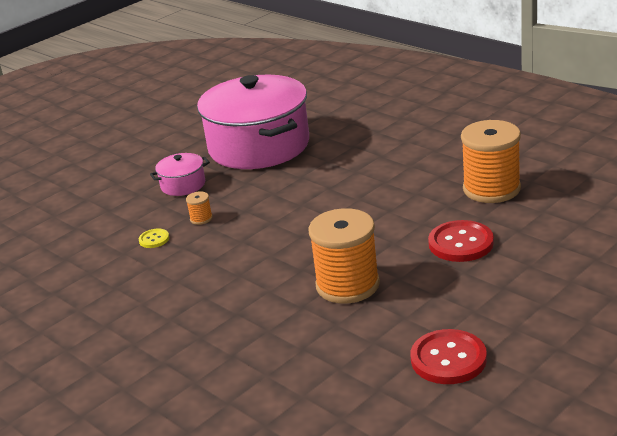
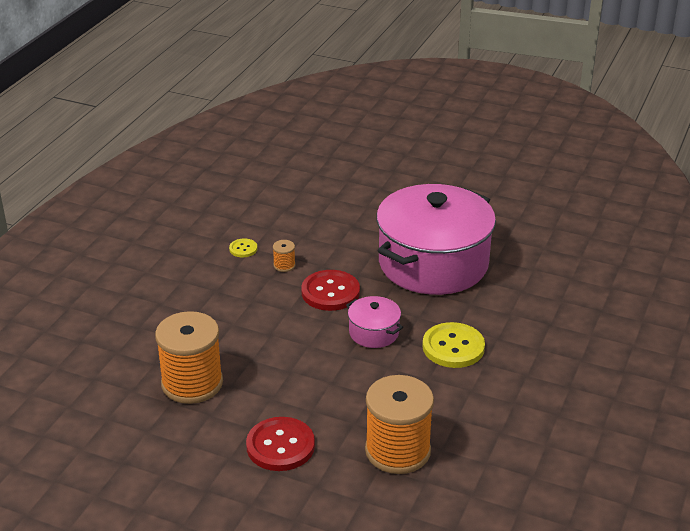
camera: 65 degrees right, 5 degrees up
(183, 185) = (341, 237): pink pot -> pink pot (374, 333)
(377, 151) = (453, 347): none -> yellow button
(448, 359) = (86, 471): red button -> red button (330, 292)

